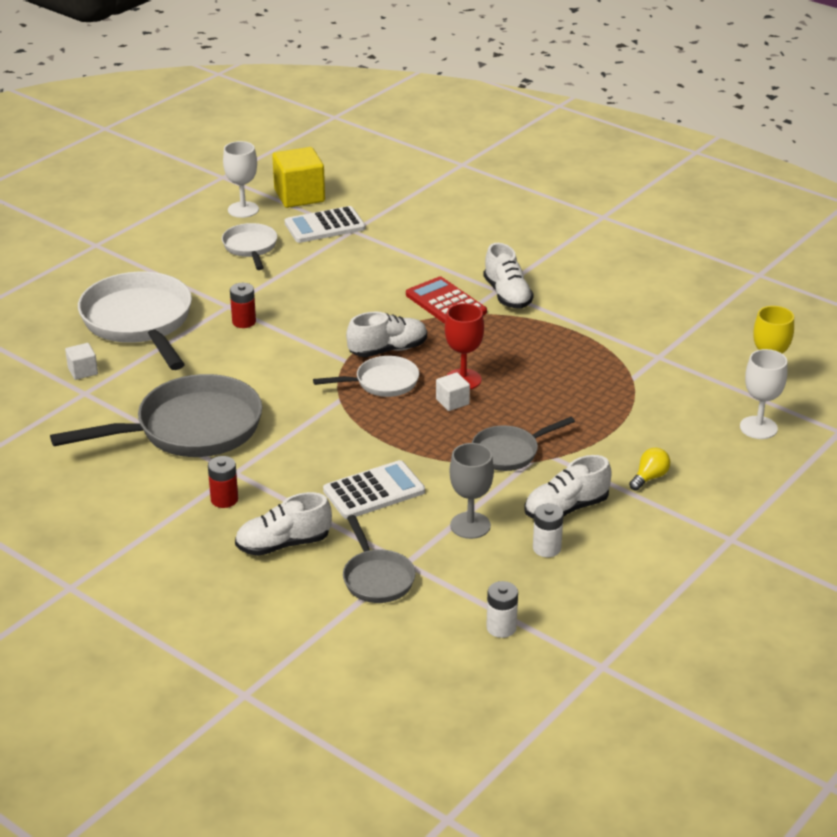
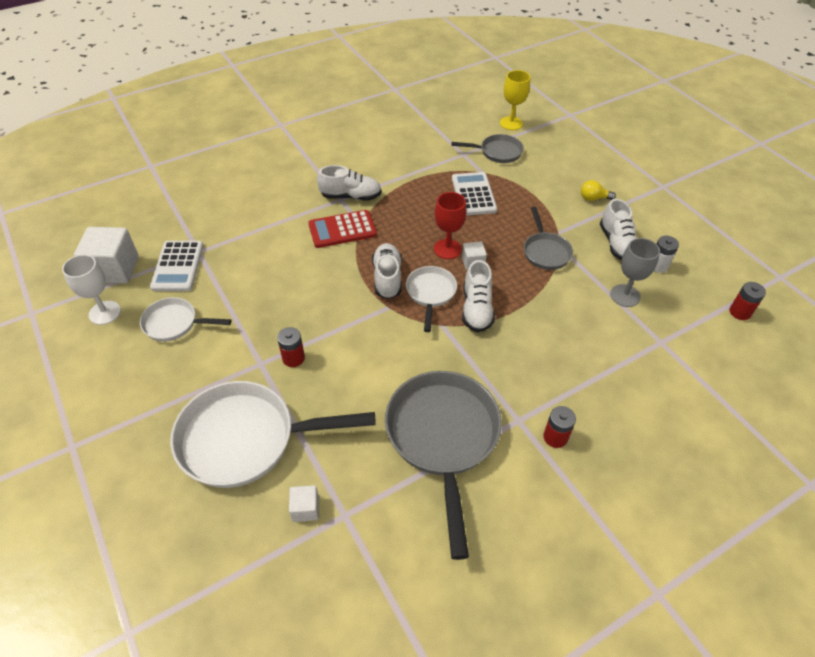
camera: 70 degrees left, 15 degrees up
(283, 544) = (625, 411): white shoe -> white shoe (476, 309)
(299, 196) = (114, 269): yellow cube -> white cube
(374, 491) = (570, 337): white calculator -> white calculator (473, 194)
(377, 578) = (677, 363): grey pan -> grey pan (497, 152)
(501, 627) = (740, 312): white battery -> red battery
(649, 477) = (593, 198): yellow light bulb -> yellow light bulb turned 60 degrees counterclockwise
(758, 428) = (556, 141): white goblet -> none

